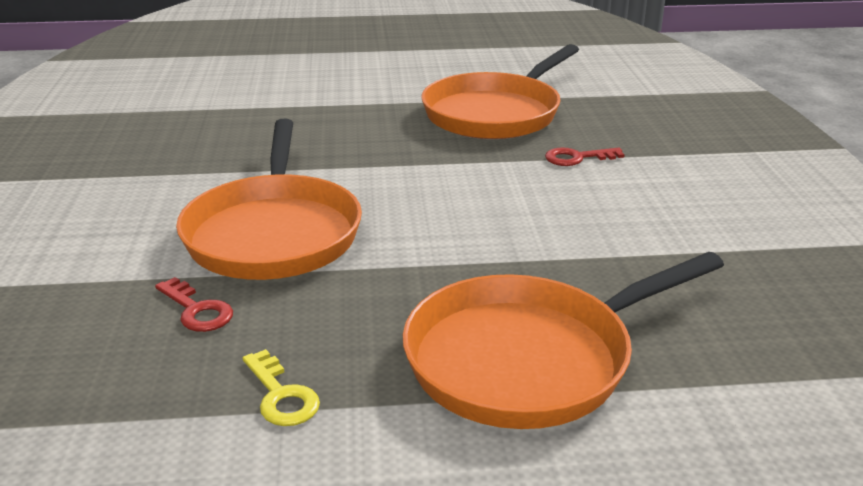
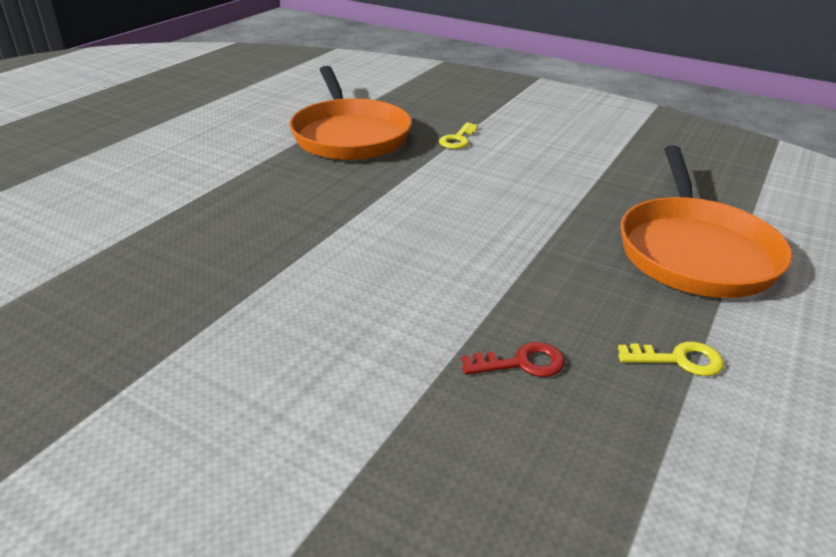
camera: 55 degrees left, 5 degrees up
(274, 233) = (428, 285): orange pan -> none
(577, 158) = (458, 139): red key -> yellow key

